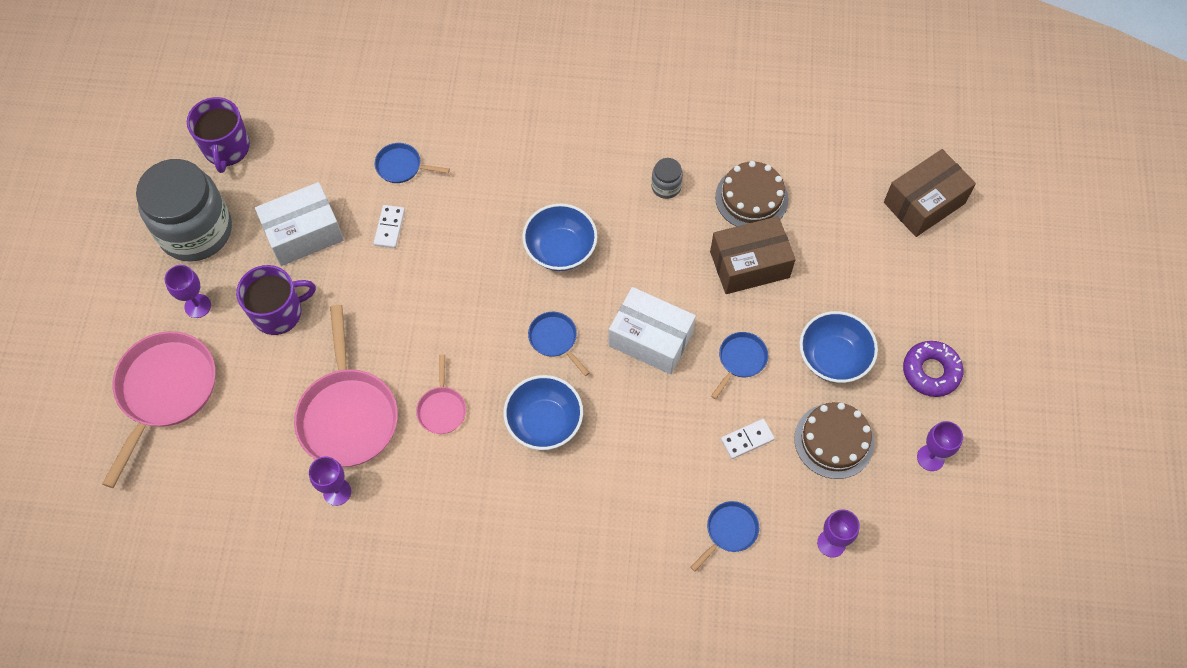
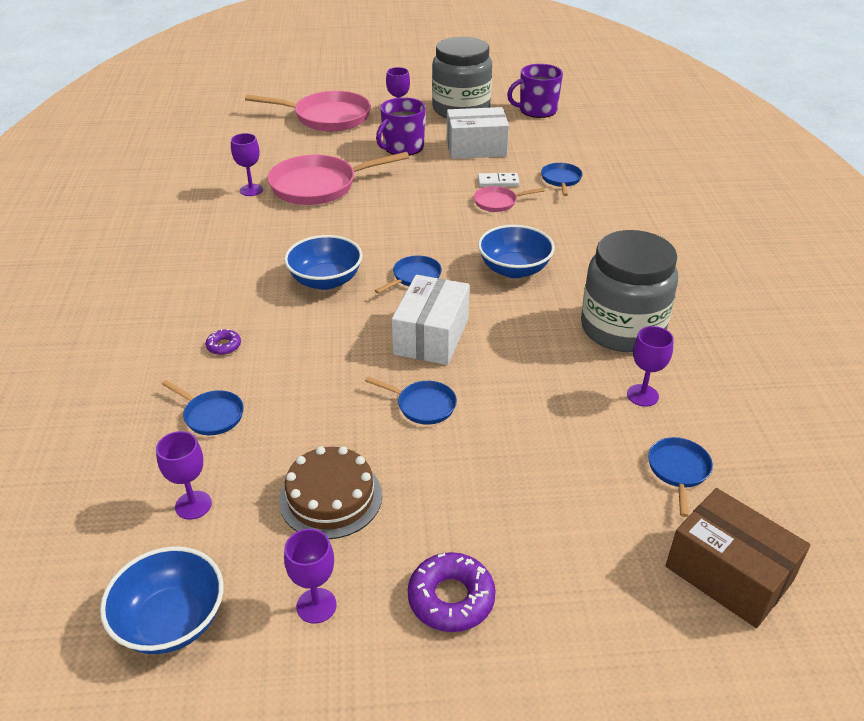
camera: 80 degrees right, 25 degrees down
(278, 312) = (402, 147): purple mug -> purple mug turned 75 degrees clockwise
(304, 233) = (476, 148): white box -> white box turned 60 degrees counterclockwise
(442, 409) = (331, 226): pink pan -> pink pan (498, 202)
(634, 521) = (224, 346): none -> purple donut
(666, 186) = (622, 328): grey jar -> grey jar, size x2.45
(747, 439) = (323, 419): white domino -> none
(749, 264) = (551, 402): brown box -> none
(751, 198) = (642, 395): brown cake -> purple goblet
(833, 200) = (678, 470): none -> blue pan
(833, 358) = (446, 488): blue bowl -> blue bowl (171, 621)

